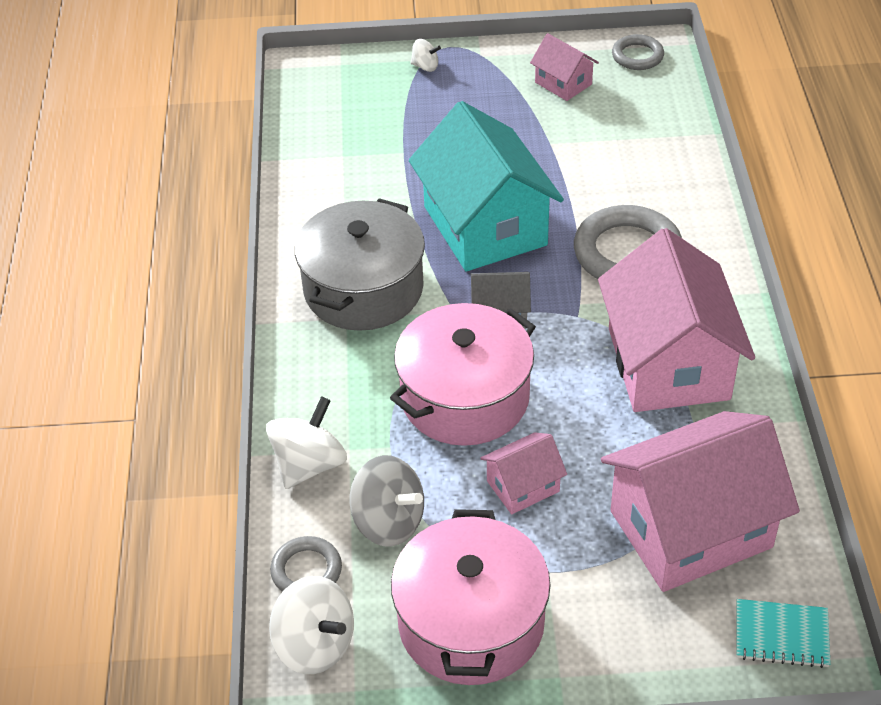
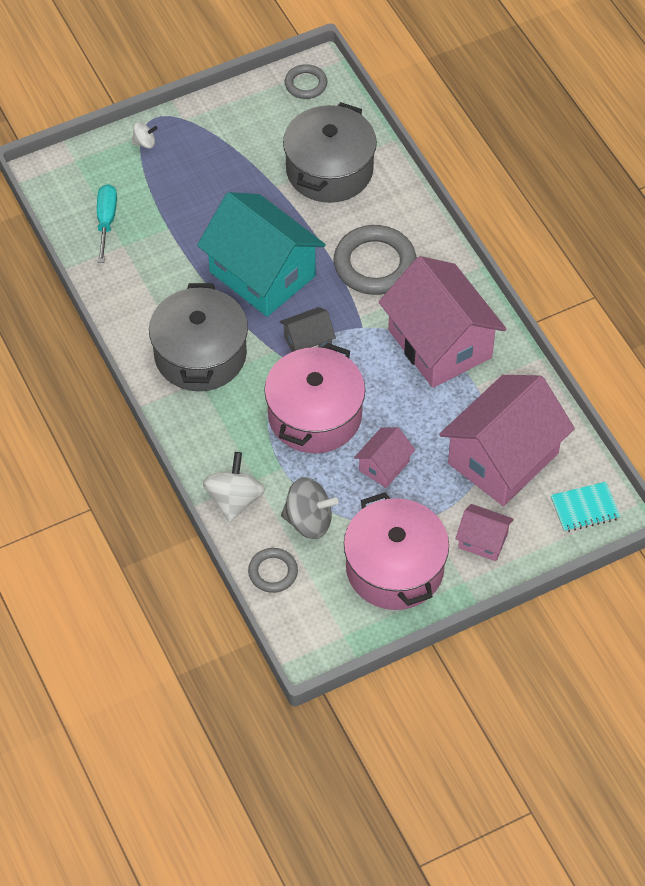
camera: 25 degrees left, 10 degrees up
(315, 645) = (304, 617): white spinning top -> none
(338, 127) = (106, 221): none -> turquoise screwdriver
(563, 83) = (260, 127): pink house -> pink house (483, 540)
(622, 143) = (329, 170): none -> grey pot

